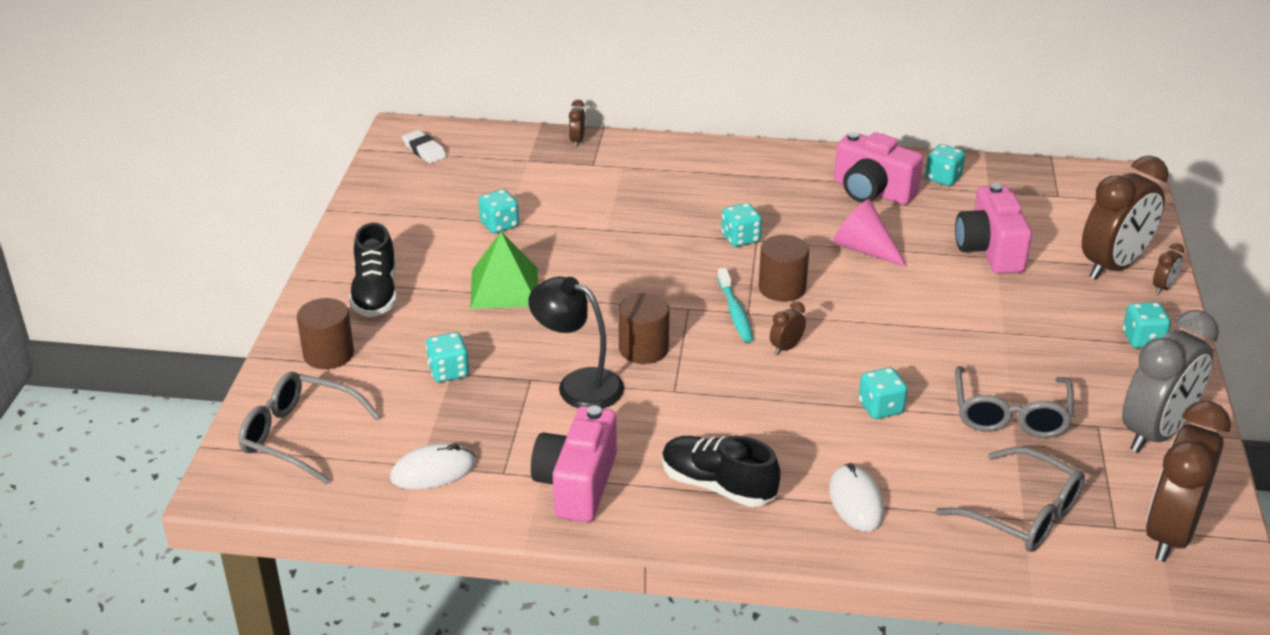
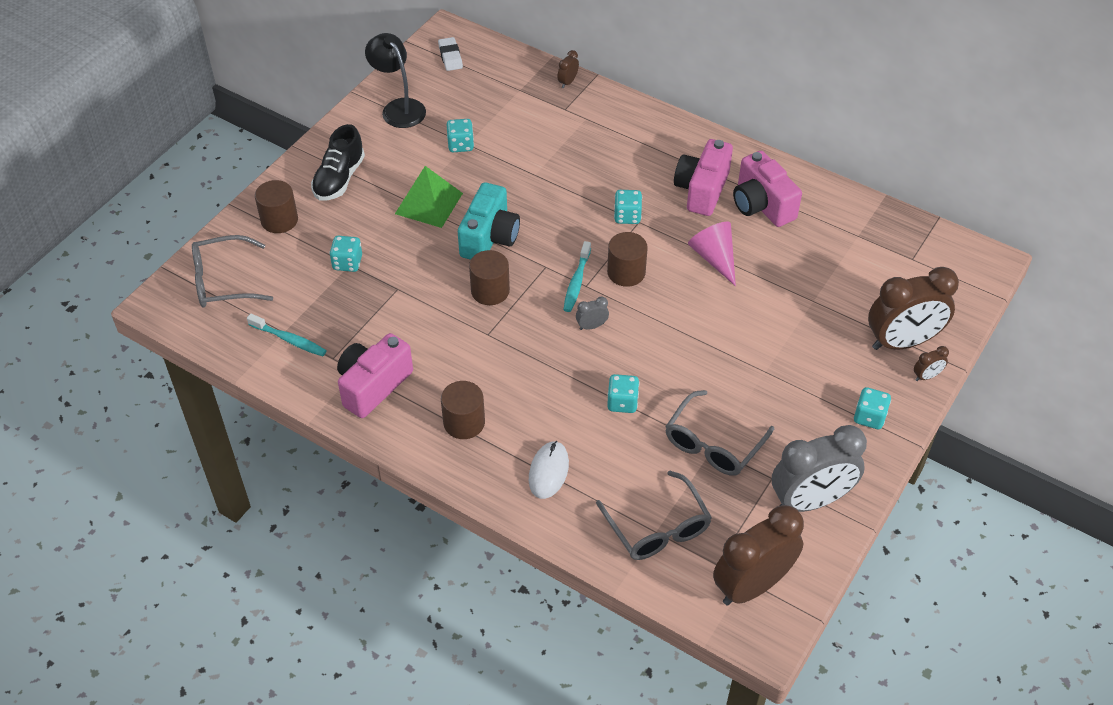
camera: 25 degrees right, 15 degrees up
(300, 436) = (224, 281): grey glasses -> grey glasses turned 60 degrees counterclockwise
(433, 471) = (289, 340): white mouse -> turquoise toothbrush
(578, 385) = (426, 305): black lamp -> black lamp (399, 108)
(602, 300) = (489, 238): none -> turquoise camera
(717, 486) = (464, 422): black shoe -> brown cylinder
(786, 347) = (591, 326): brown clock -> grey clock
(943, 178) = (829, 210): turquoise dice -> none
(989, 250) = (813, 293): pink camera -> pink camera (702, 190)

